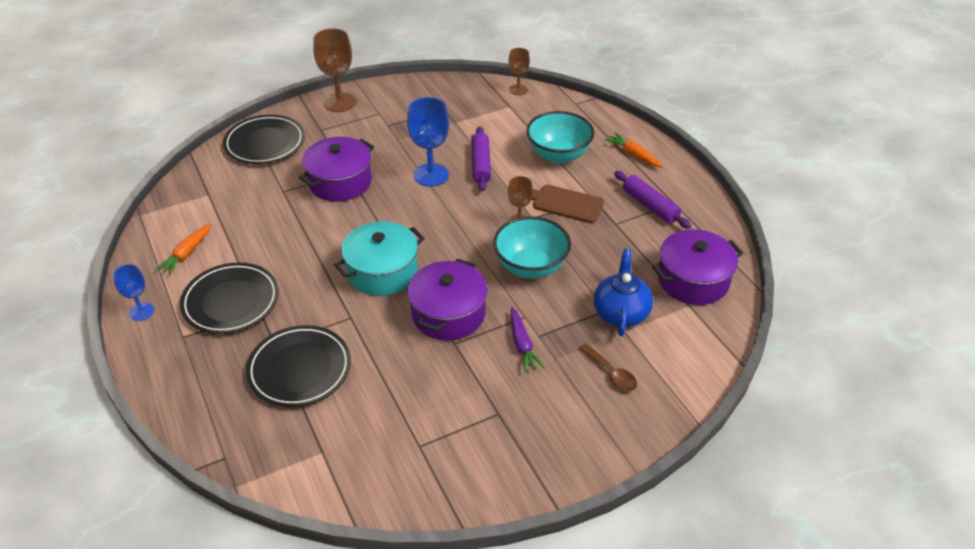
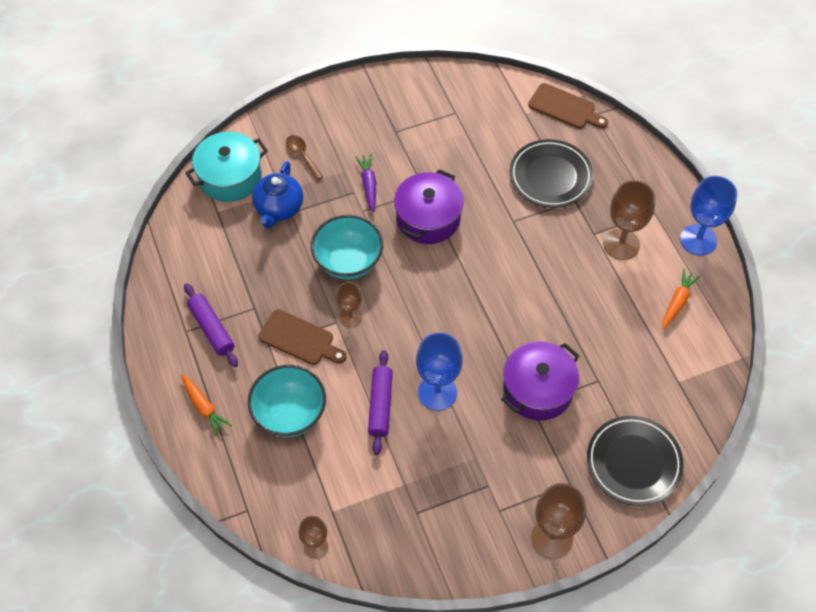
camera: 175 degrees left, 15 degrees up
(141, 311) = (698, 240): blue goblet -> blue goblet, size x1.71
(231, 302) = (621, 244): black plate -> brown goblet
(264, 464) = (565, 108): none -> brown cutting board
(382, 272) = (487, 266): turquoise pot -> turquoise pot (230, 177)
(693, 280) = (203, 236): purple pot -> none

